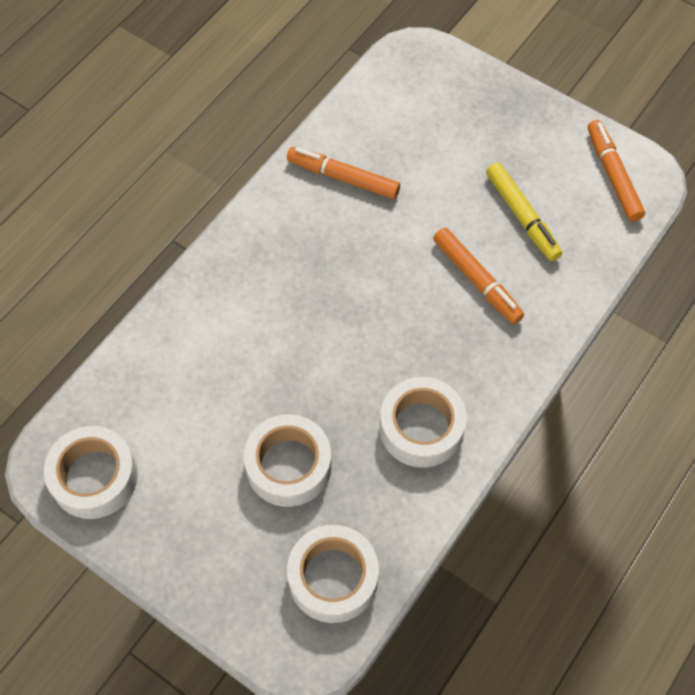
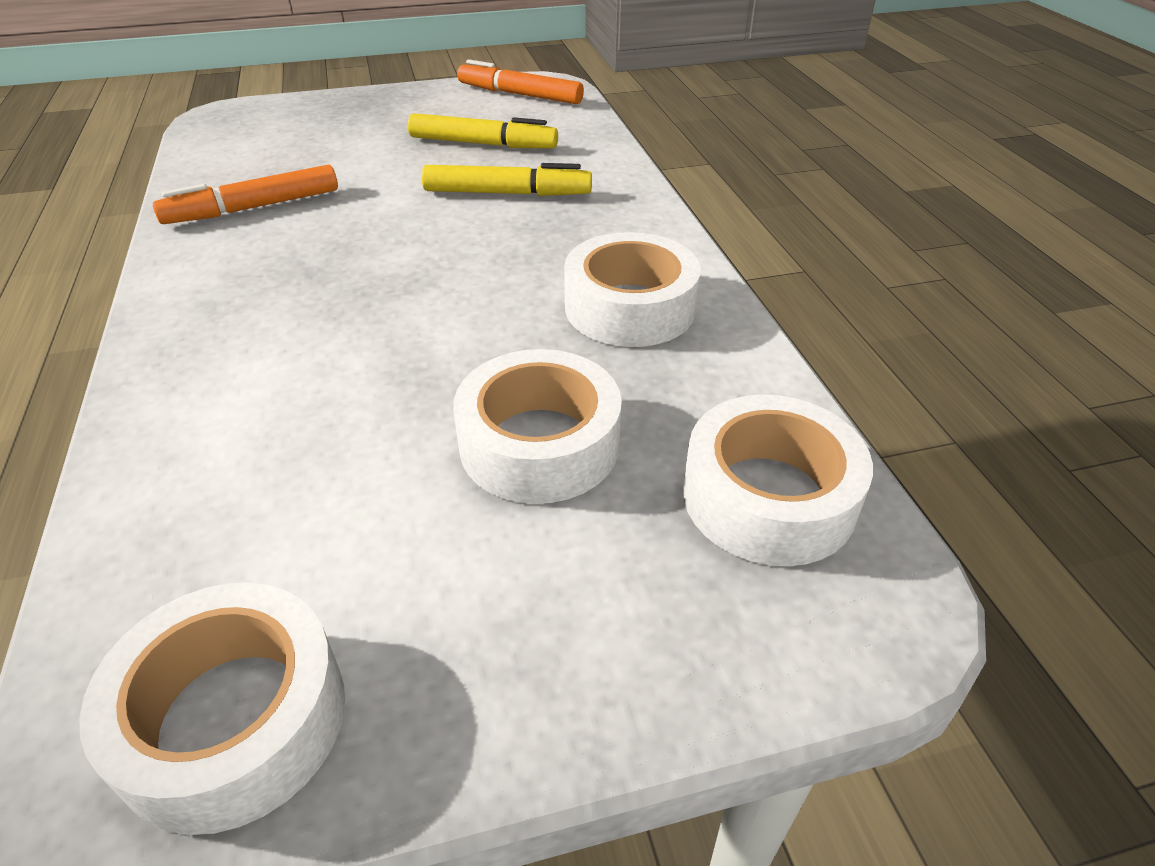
camera: 50 degrees left, 20 degrees down
(476, 280) = (507, 193): orange marker -> yellow marker

